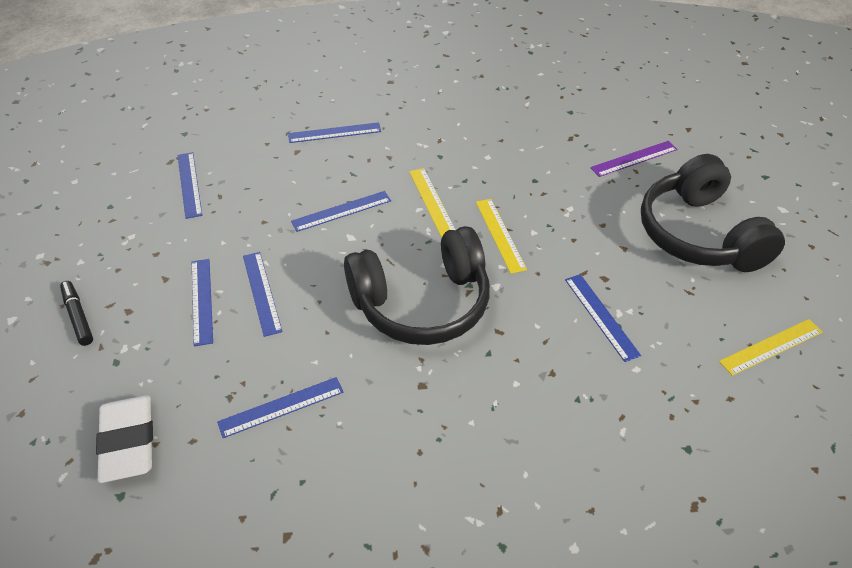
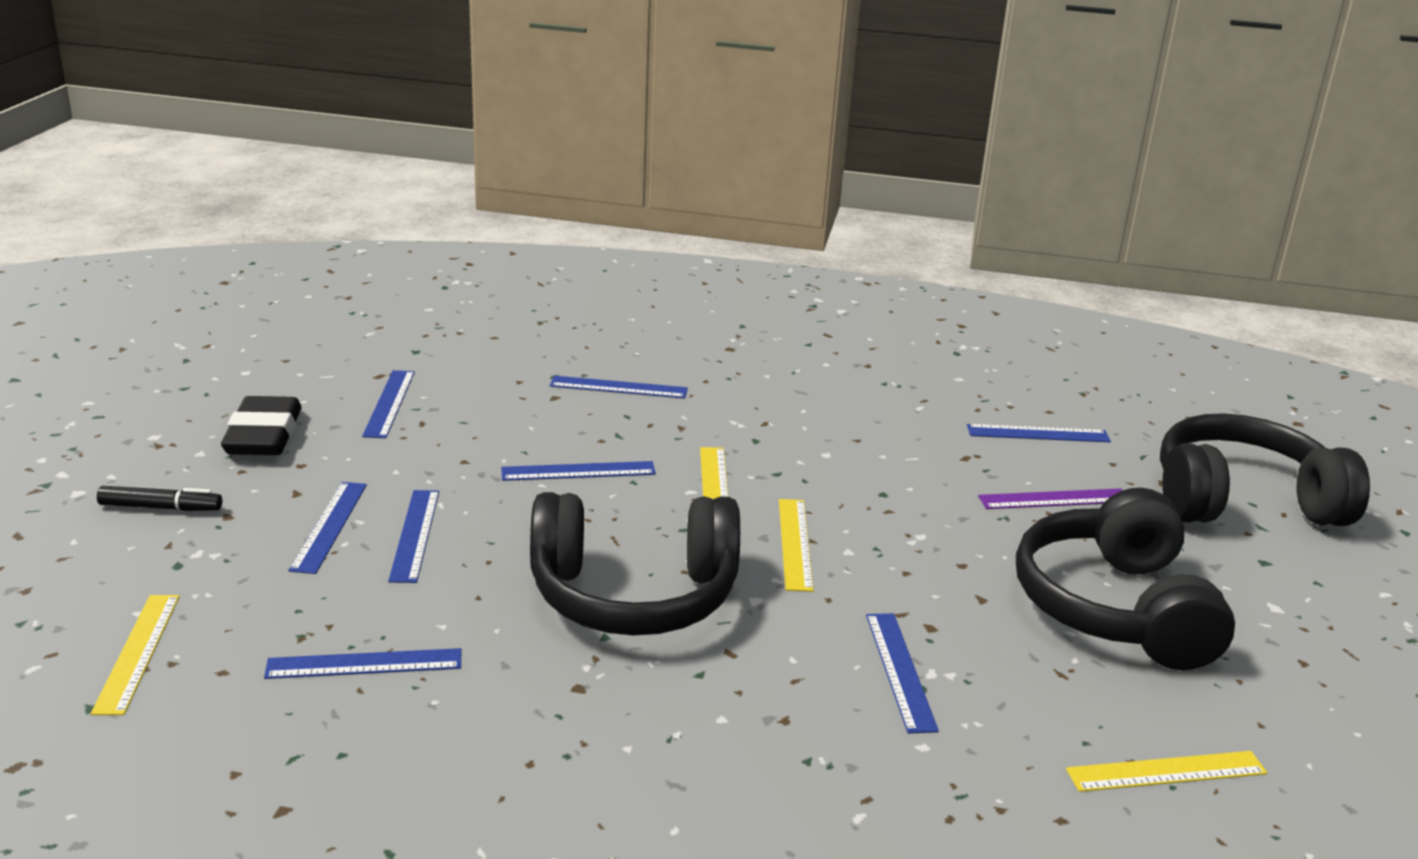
camera: 15 degrees right, 20 degrees down
(78, 316) = (161, 508): black marker -> black marker turned 105 degrees clockwise
(117, 234) = (263, 435): none -> black eraser
(128, 442) = (138, 652): white eraser -> yellow ruler
(604, 108) = (1038, 433): none -> blue ruler
(737, 132) = (1242, 501): none -> black headphones

